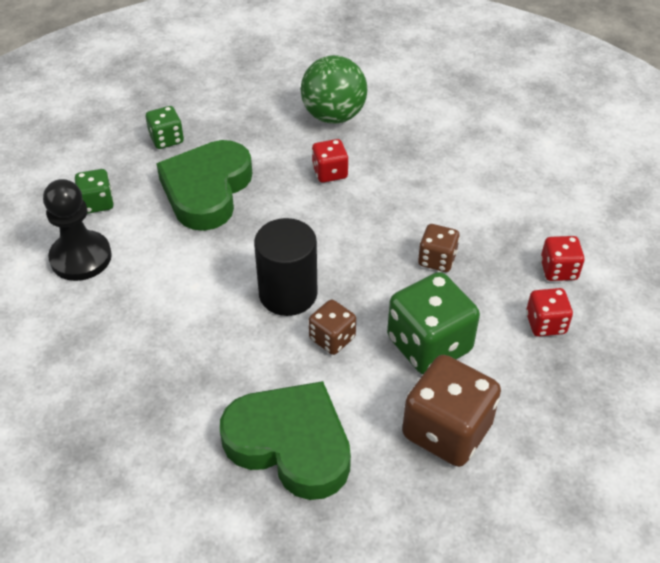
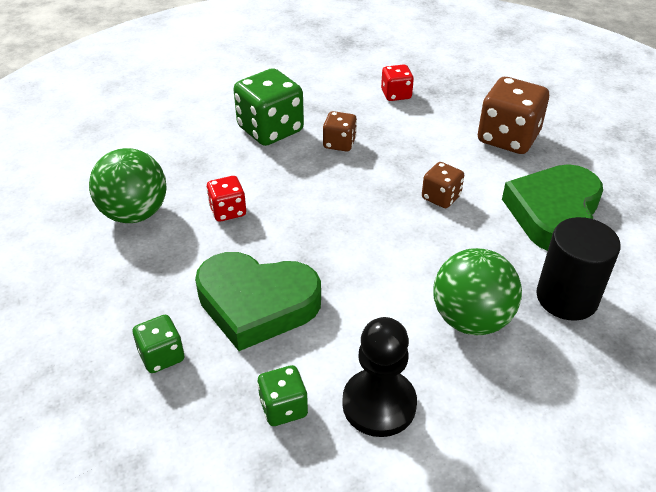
camera: 95 degrees left, 5 degrees down
(151, 333) = (471, 319): none -> green ball
(288, 294) = (397, 227): black cylinder -> black cylinder (566, 298)
(429, 344) = (432, 147): green dice -> green dice (270, 130)
(558, 270) = (341, 87): red dice -> none

